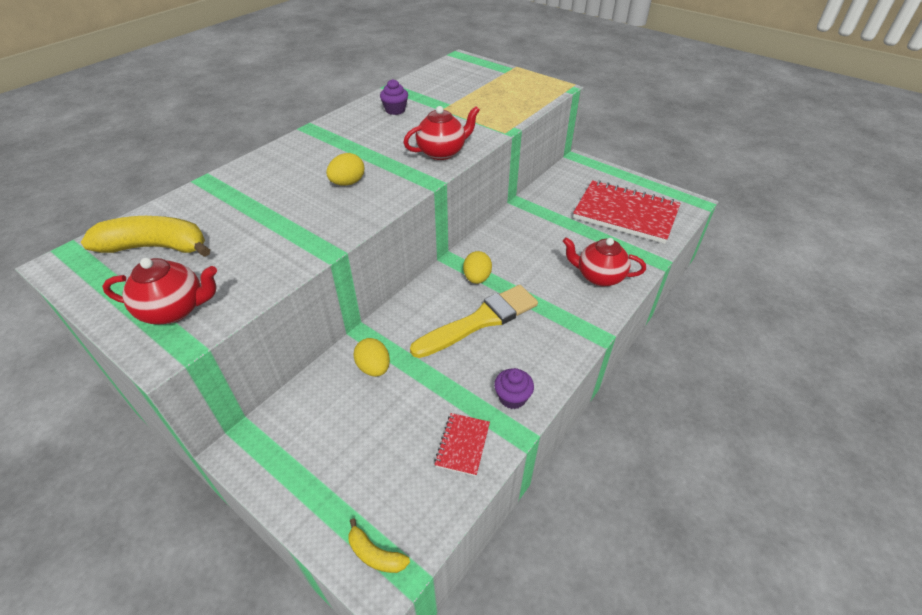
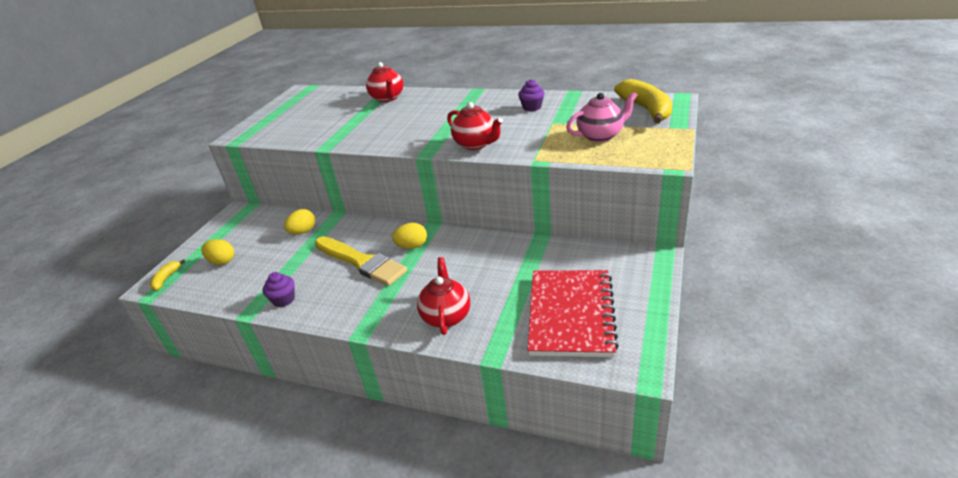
camera: 75 degrees right, 10 degrees down
(156, 247) = (318, 103): yellow banana -> yellow banana (646, 109)
(175, 310) = (266, 127): red teapot -> red teapot (387, 98)
(347, 183) = (409, 126): yellow egg -> yellow egg (222, 261)
(462, 445) = (240, 288): red notebook -> none
(490, 97) = (601, 135): none -> pink teapot

